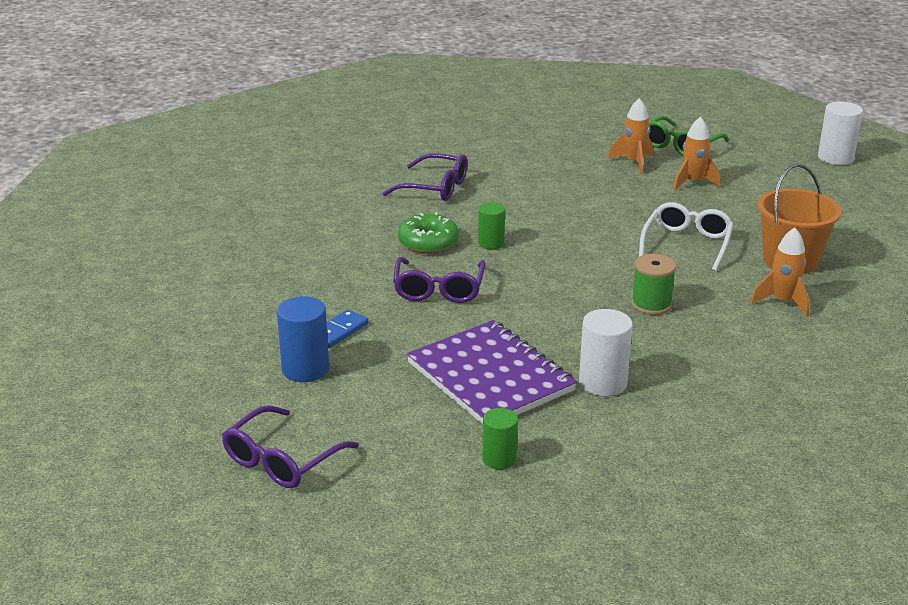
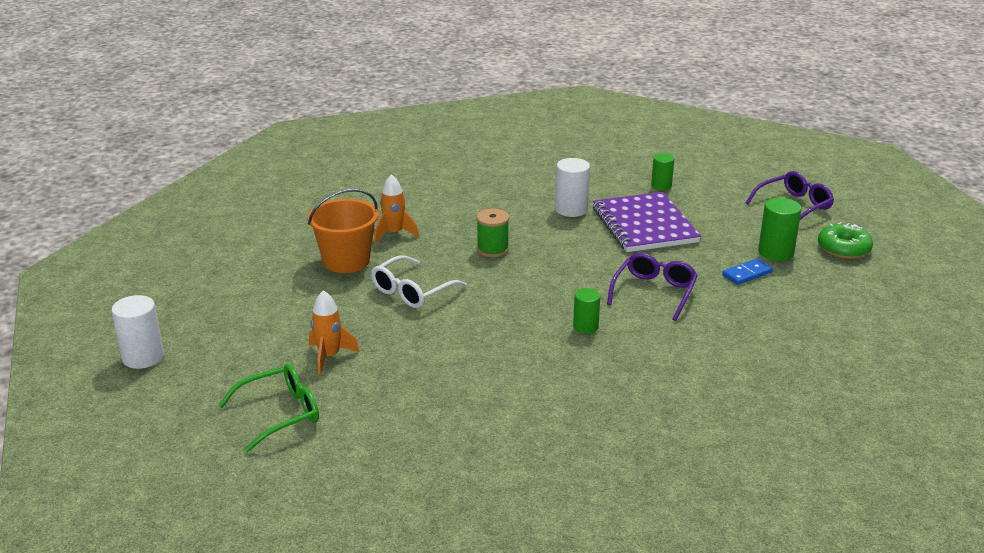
camera: 160 degrees left, 0 degrees up
(305, 369) = (775, 252): blue cylinder -> green cylinder
(428, 242) = (645, 340): green donut -> green donut (843, 248)
(435, 188) = (608, 410): purple glasses -> none
(633, 162) = (360, 399): orange rocket -> none

